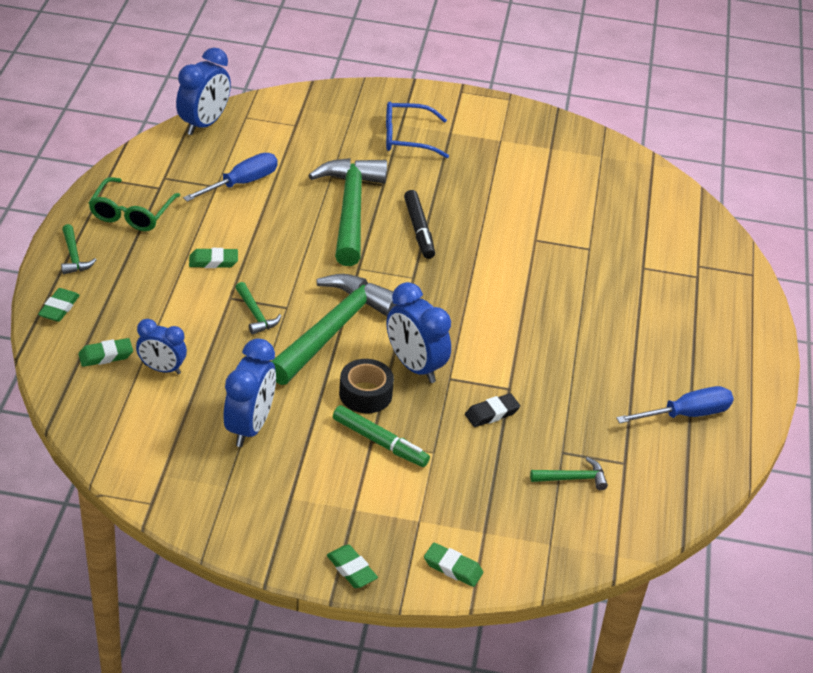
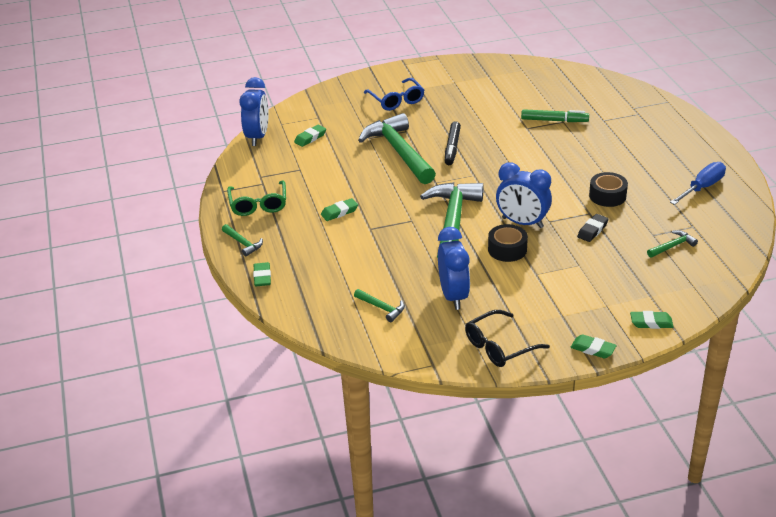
camera: 20 degrees left, 5 degrees down
(106, 356) = (320, 292): green eraser -> green eraser (310, 138)
(162, 369) = (365, 285): blue clock -> none
(241, 183) = (315, 162): blue screwdriver -> none
(246, 515) = (500, 346): none -> black glasses
(255, 314) = (395, 232): green hammer -> green hammer (381, 308)
(380, 442) = (541, 272): green marker -> green marker (554, 120)
(407, 138) = (396, 100): blue glasses -> blue glasses turned 90 degrees counterclockwise
(419, 230) = (452, 148): black marker -> black marker turned 45 degrees clockwise
(553, 375) = (607, 196): none -> black tape

